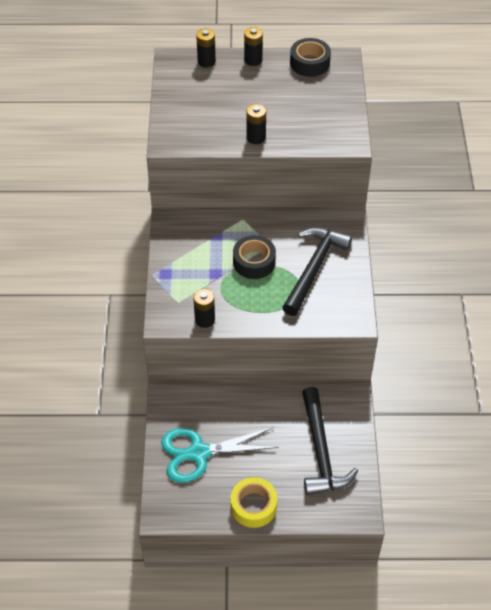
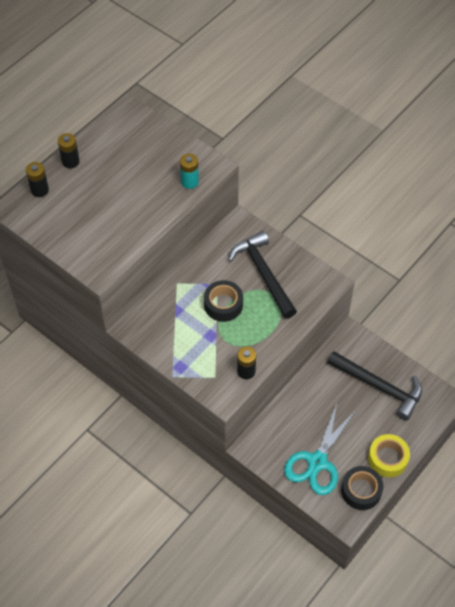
camera: 50 degrees left, 5 degrees up
(256, 137) = (151, 215): black battery -> none
(309, 63) = (111, 132): black tape -> black tape (361, 491)
(316, 139) = (189, 182): none -> turquoise battery

